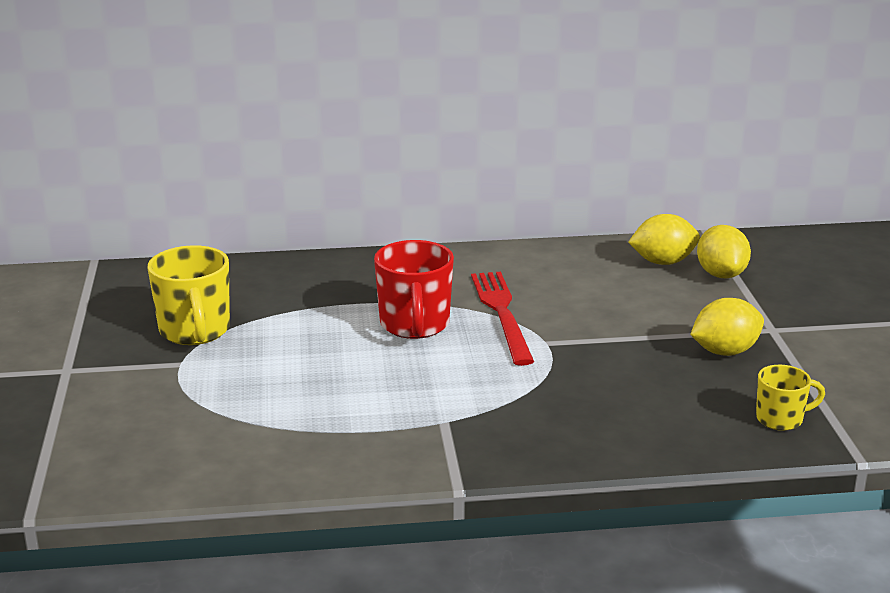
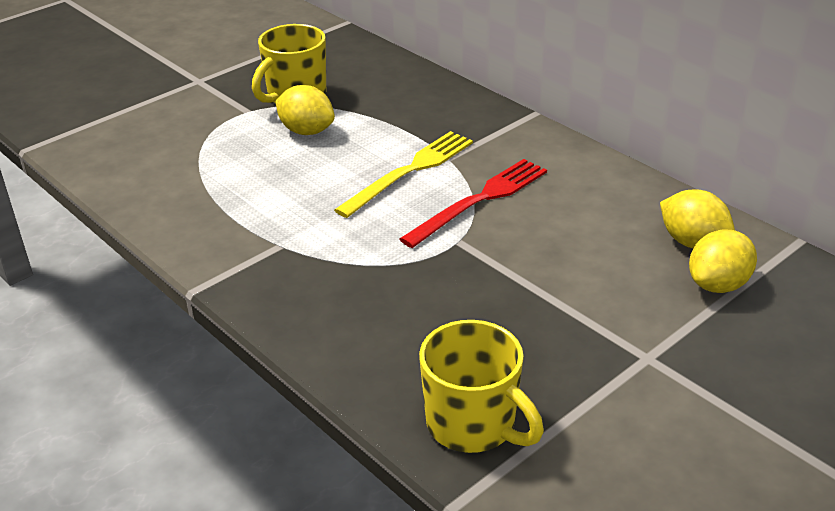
camera: 55 degrees right, 10 degrees up
(414, 325) = (409, 171): red mug -> yellow fork
(725, 351) = (563, 343): yellow lemon -> yellow lemon (306, 131)
(781, 419) = (473, 425): yellow mug -> yellow mug, size x1.72

